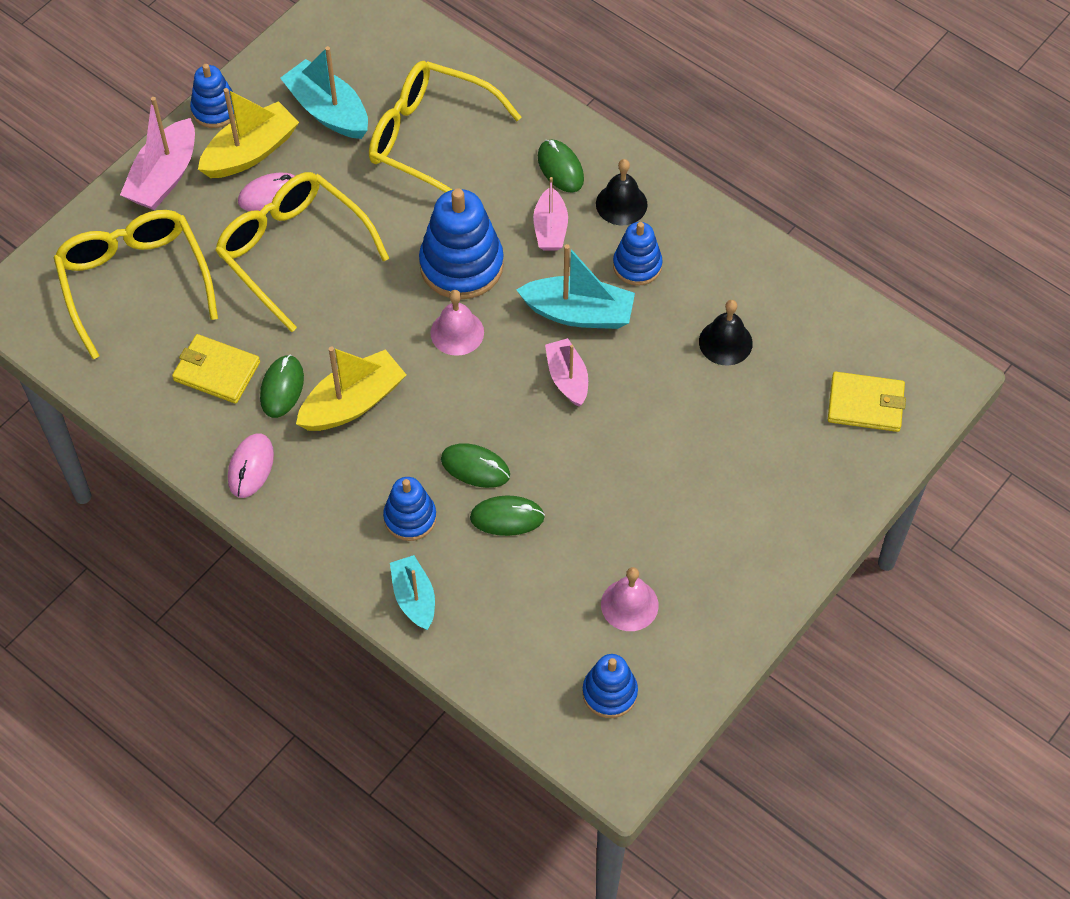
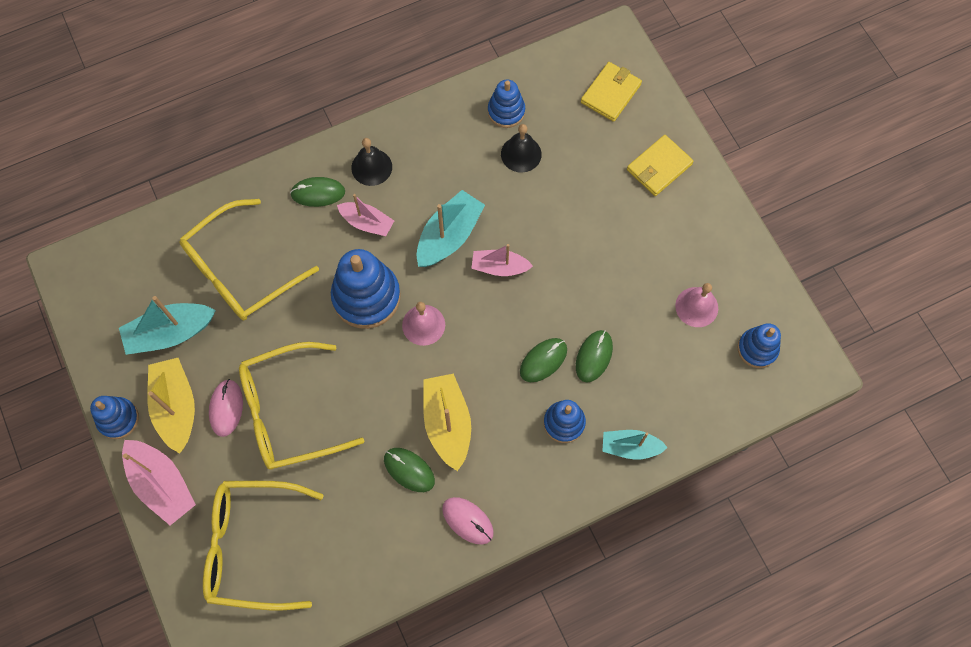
camera: 65 degrees left, 10 degrees up
(216, 371) = (369, 514): yellow wallet -> yellow wallet (659, 167)
(637, 265) = (429, 180): blue stacking toy -> blue stacking toy (506, 111)

